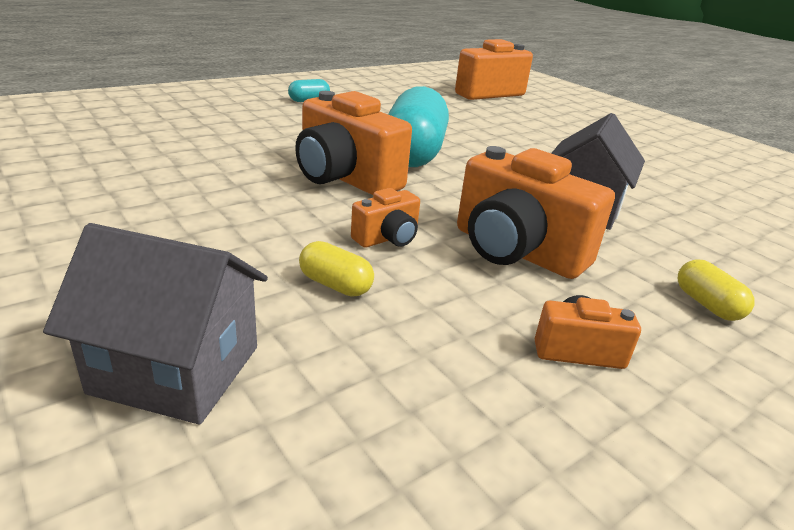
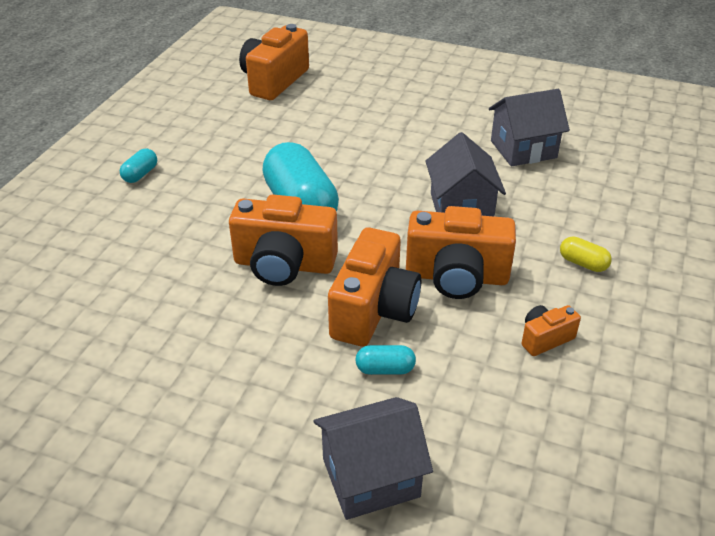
camera: 30 degrees left, 10 degrees up
(335, 285) = (385, 369): yellow capsule -> turquoise capsule
(387, 238) = (374, 311): orange camera -> orange camera, size x2.02
(705, 195) = (523, 149): none -> grey house

